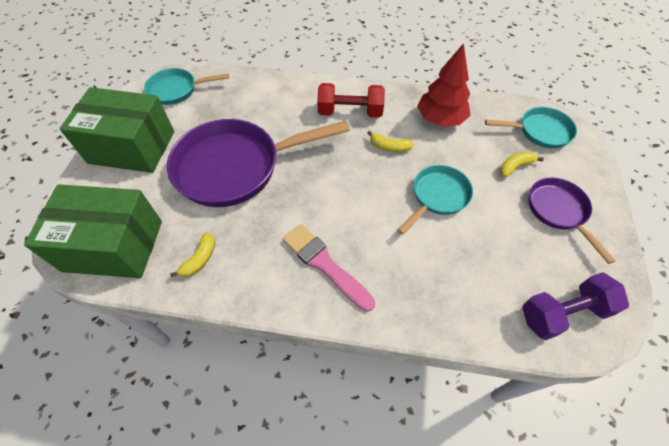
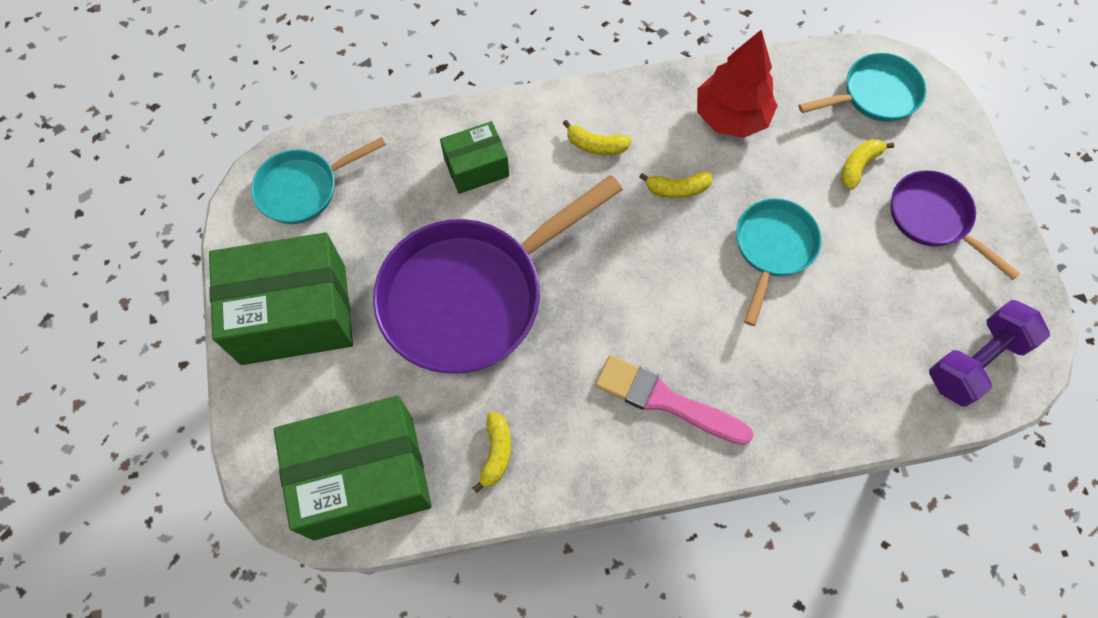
camera: 20 degrees left, 10 degrees up
(275, 105) = (476, 167): none -> green box
(350, 112) = (596, 145): red dumbbell -> yellow banana

